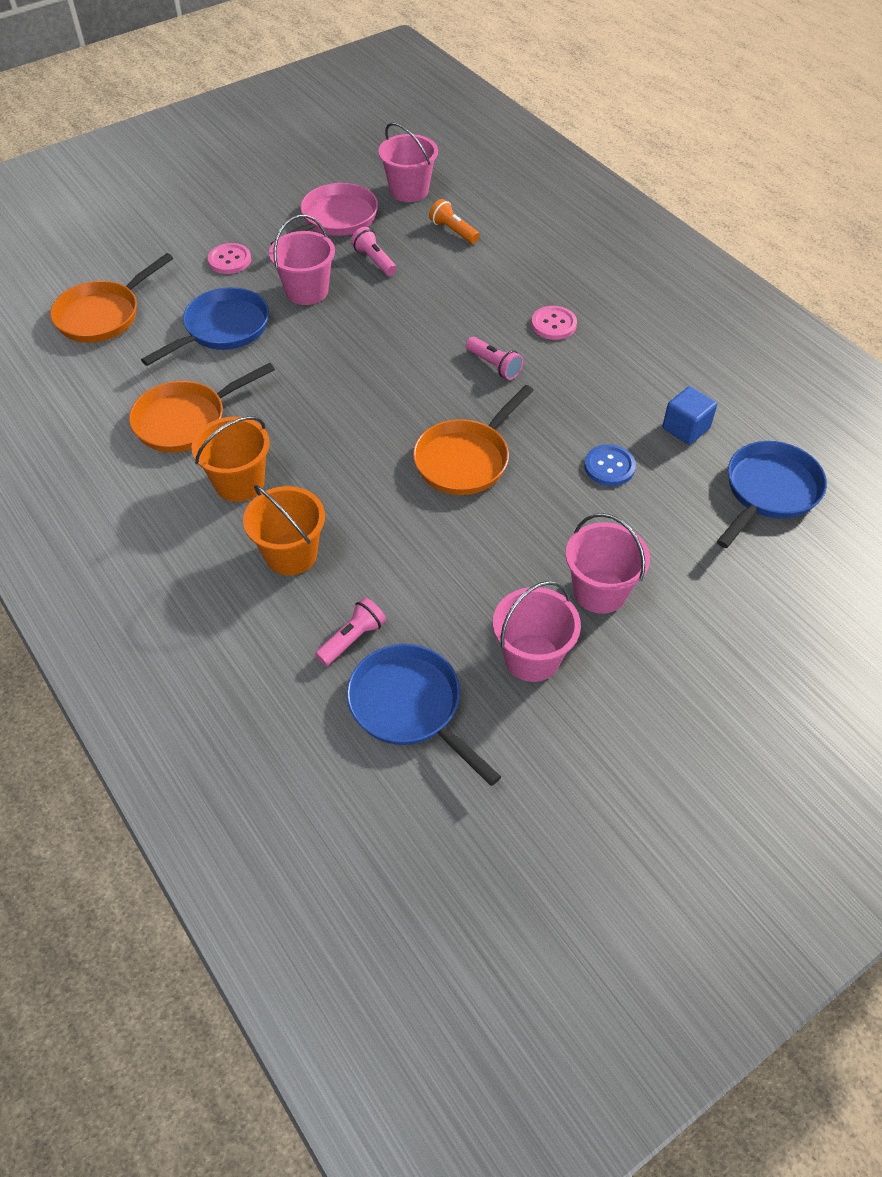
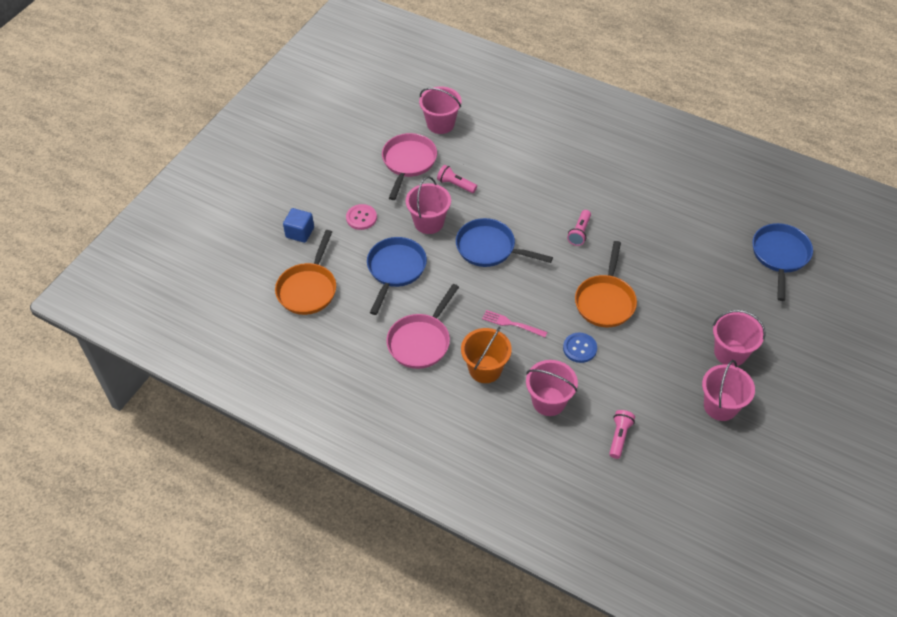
camera: 25 degrees left, 0 degrees up
(186, 420) = (421, 341): orange pan -> pink pan
(291, 554) = (549, 401): orange bucket -> pink bucket
(317, 442) = (512, 324): none -> pink fork
(410, 707) = (677, 461): blue pan -> blue pan (489, 248)
(453, 231) = (490, 145): orange flashlight -> none
(494, 365) = (579, 232): pink flashlight -> pink flashlight turned 90 degrees clockwise
(553, 324) = (595, 191): pink button -> none
(609, 467) = (687, 274): blue button -> blue button (579, 348)
(686, 428) = (713, 233): blue cube -> blue cube (300, 232)

